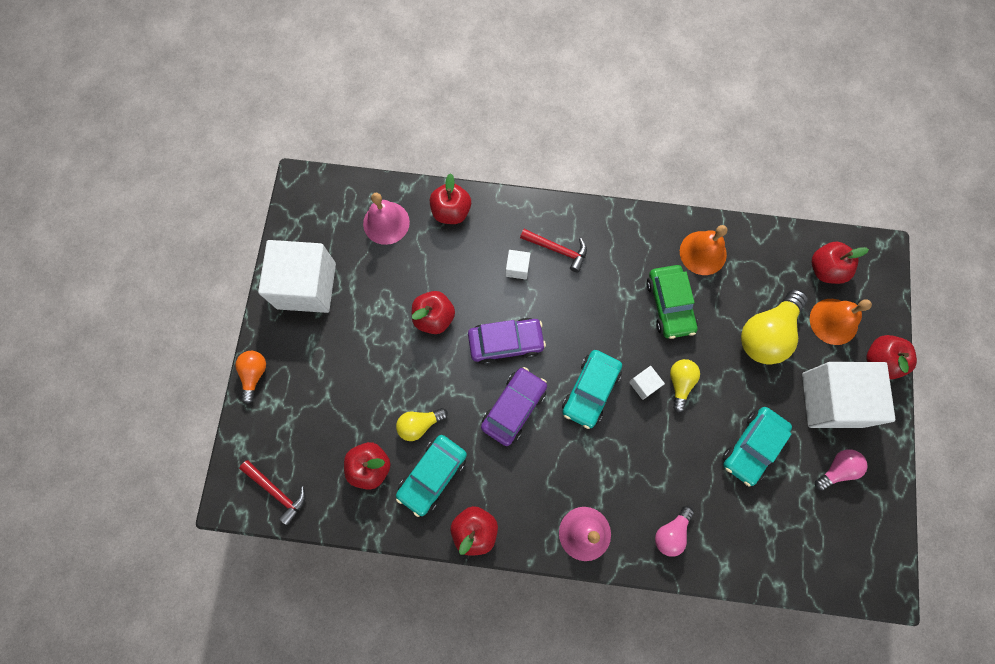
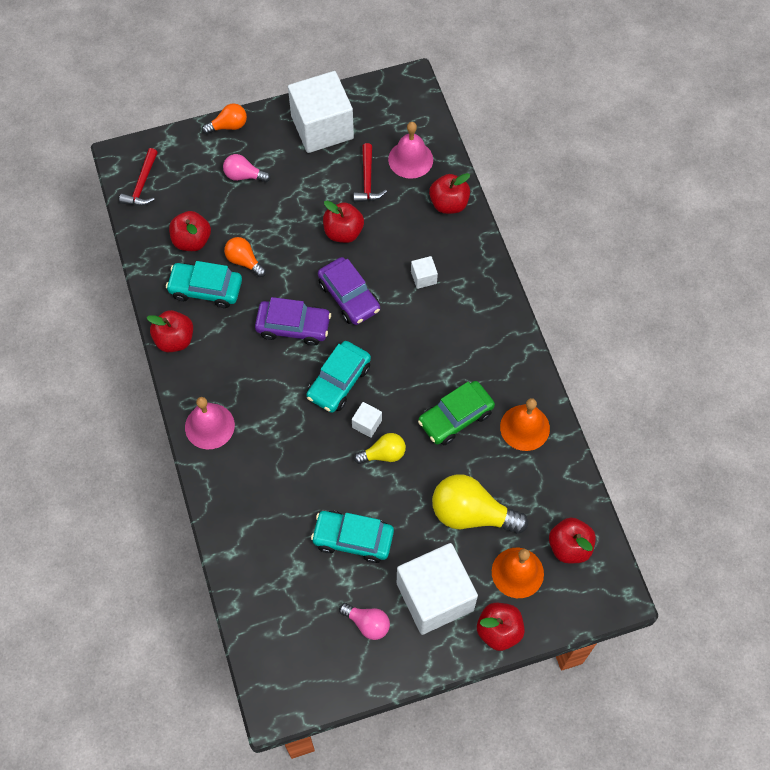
camera: 65 degrees right, 10 degrees down
(419, 424) = (244, 261): yellow light bulb -> orange light bulb
(558, 250) = (459, 303): red hammer -> red hammer (367, 180)
(590, 391) = (339, 382): turquoise car -> turquoise car turned 60 degrees counterclockwise
(671, 532) = (241, 496): pink light bulb -> pink light bulb (244, 176)

